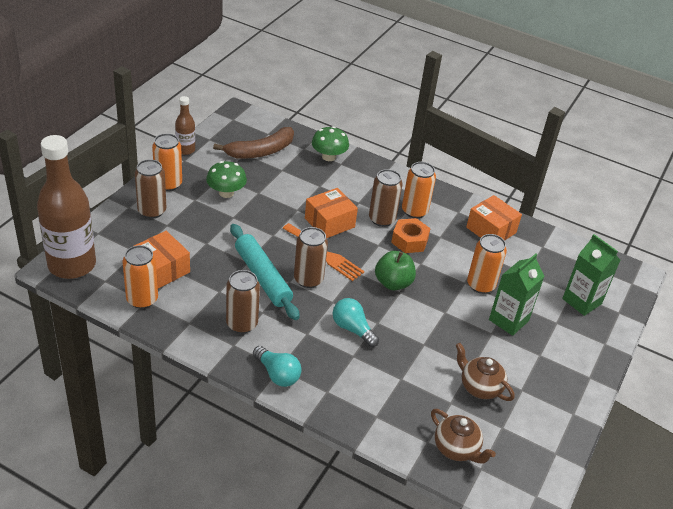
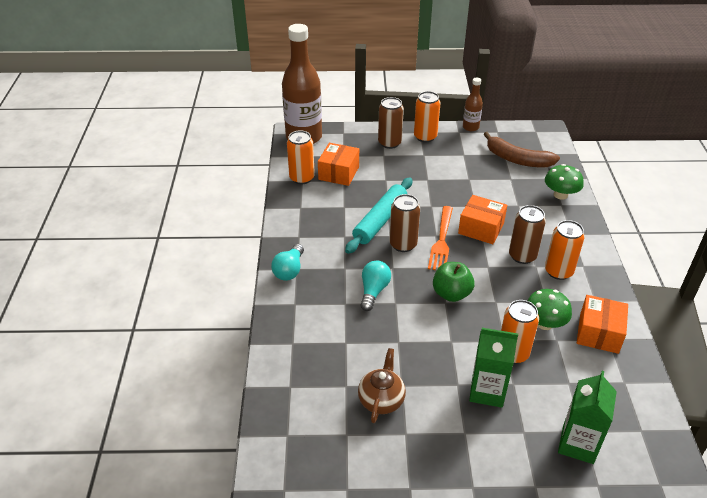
camera: 65 degrees right, 0 degrees up
(226, 193) = (449, 165): green mushroom -> green mushroom (544, 323)
(242, 324) = (322, 231): brown can -> none
(409, 241) = (516, 283): orange nut -> none
(457, 449) = (296, 409): brown teapot -> none

